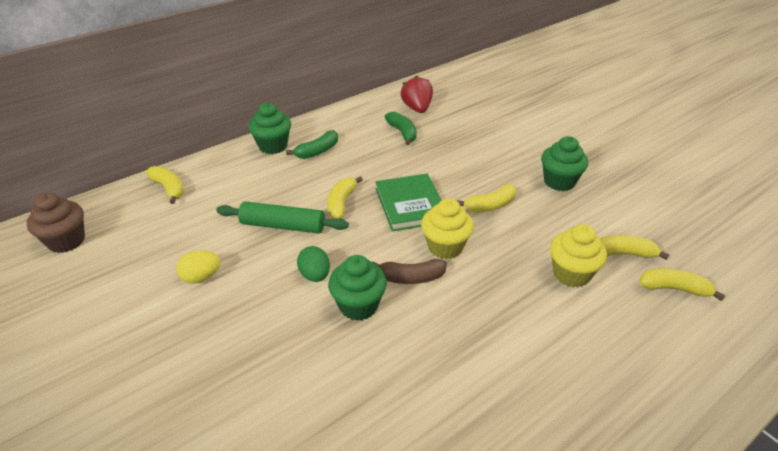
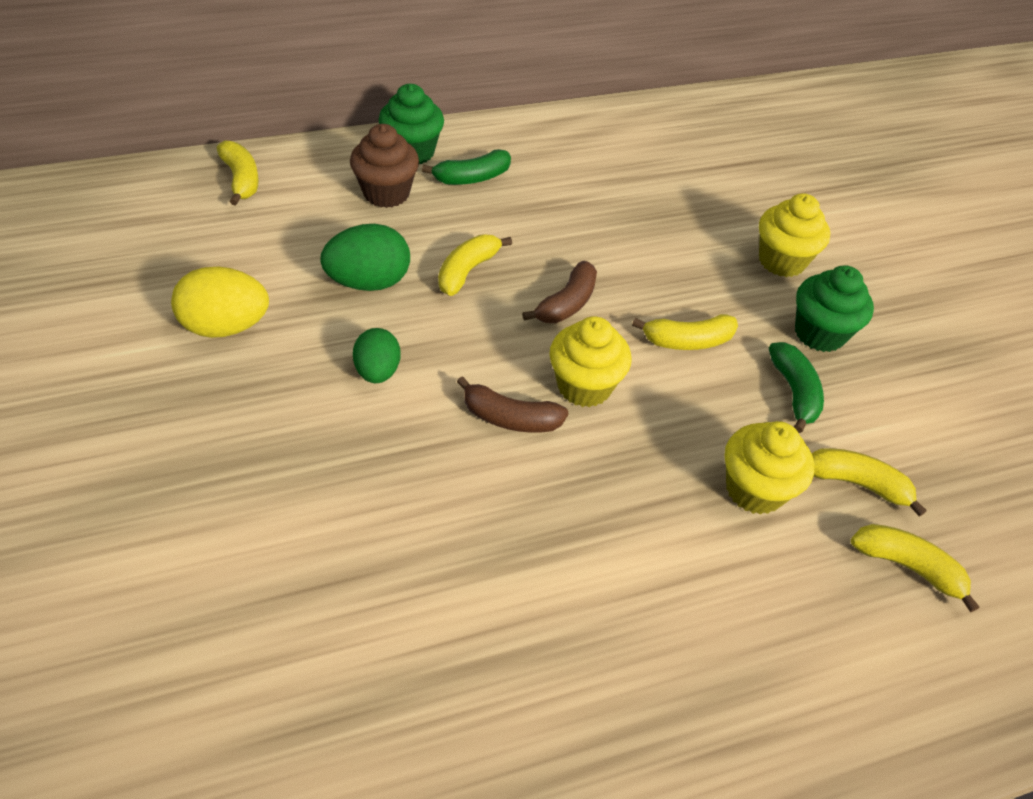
camera: 15 degrees right, 10 degrees up
(66, 241) = (80, 220): brown cupcake -> brown cupcake (386, 193)
(201, 277) = (226, 326): yellow egg -> yellow egg, size x1.51
(283, 226) = (369, 282): green rolling pin -> green egg
(358, 305) = (415, 436): green cupcake -> none
(402, 133) = (614, 181): green banana -> green banana (794, 392)
(410, 205) = (566, 304): green book -> brown banana
(417, 108) = (657, 146): red strawberry -> none
(518, 150) = (781, 261): none -> yellow cupcake

